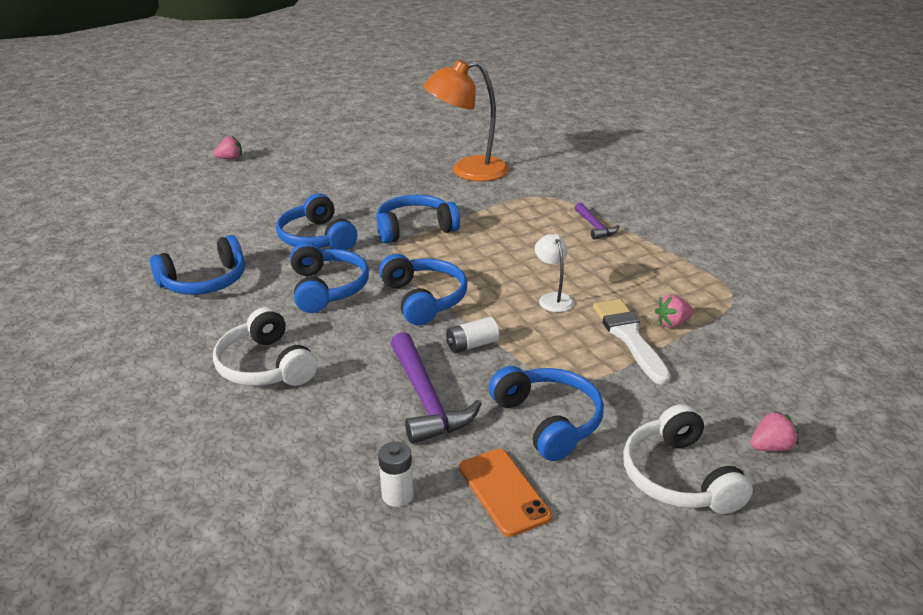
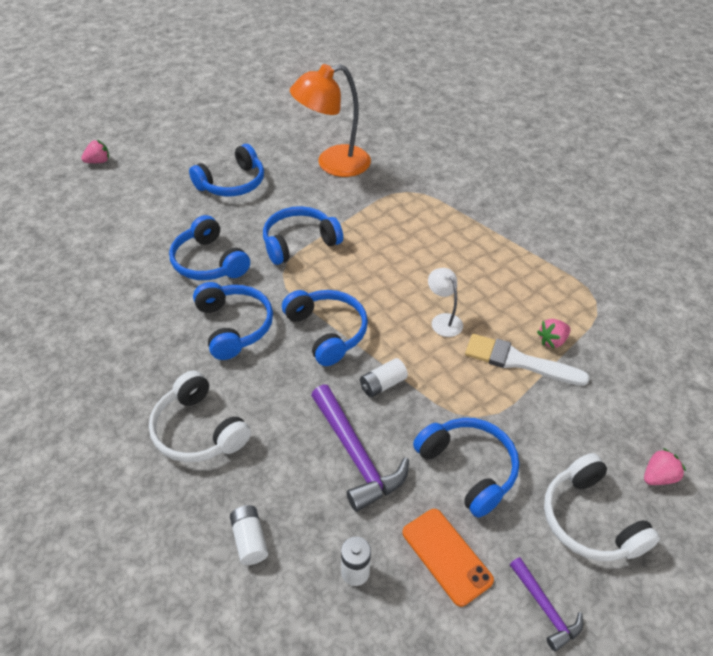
camera: 10 degrees left, 15 degrees up
(204, 281) = (113, 328): blue headphones -> blue headphones (232, 183)
(291, 458) = (249, 540): none -> white battery
(595, 226) = (462, 227): purple hammer -> purple hammer (545, 608)
(629, 337) = (518, 361): white brush -> white brush turned 45 degrees counterclockwise

